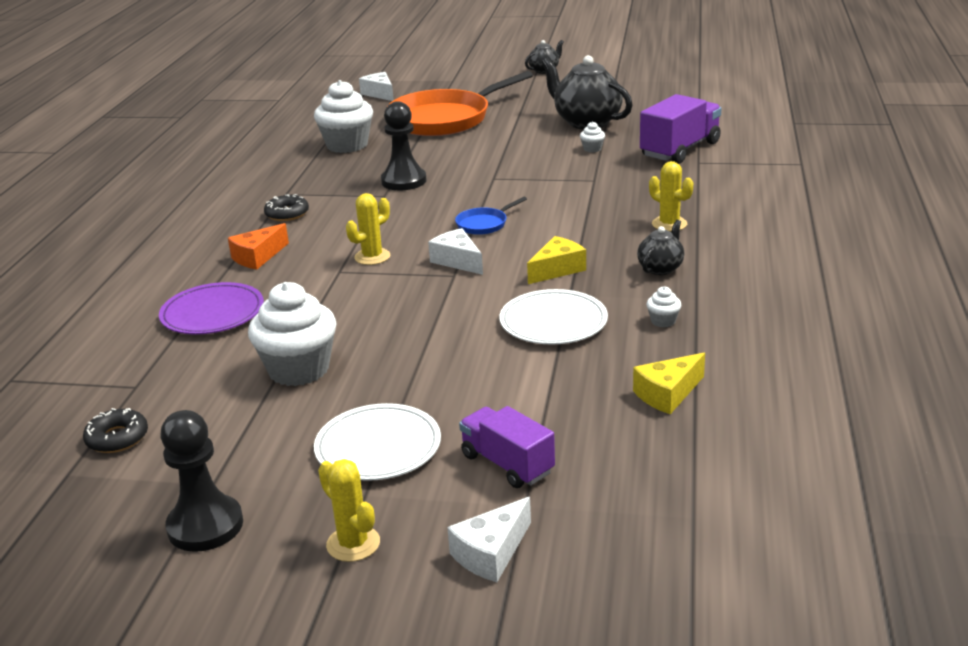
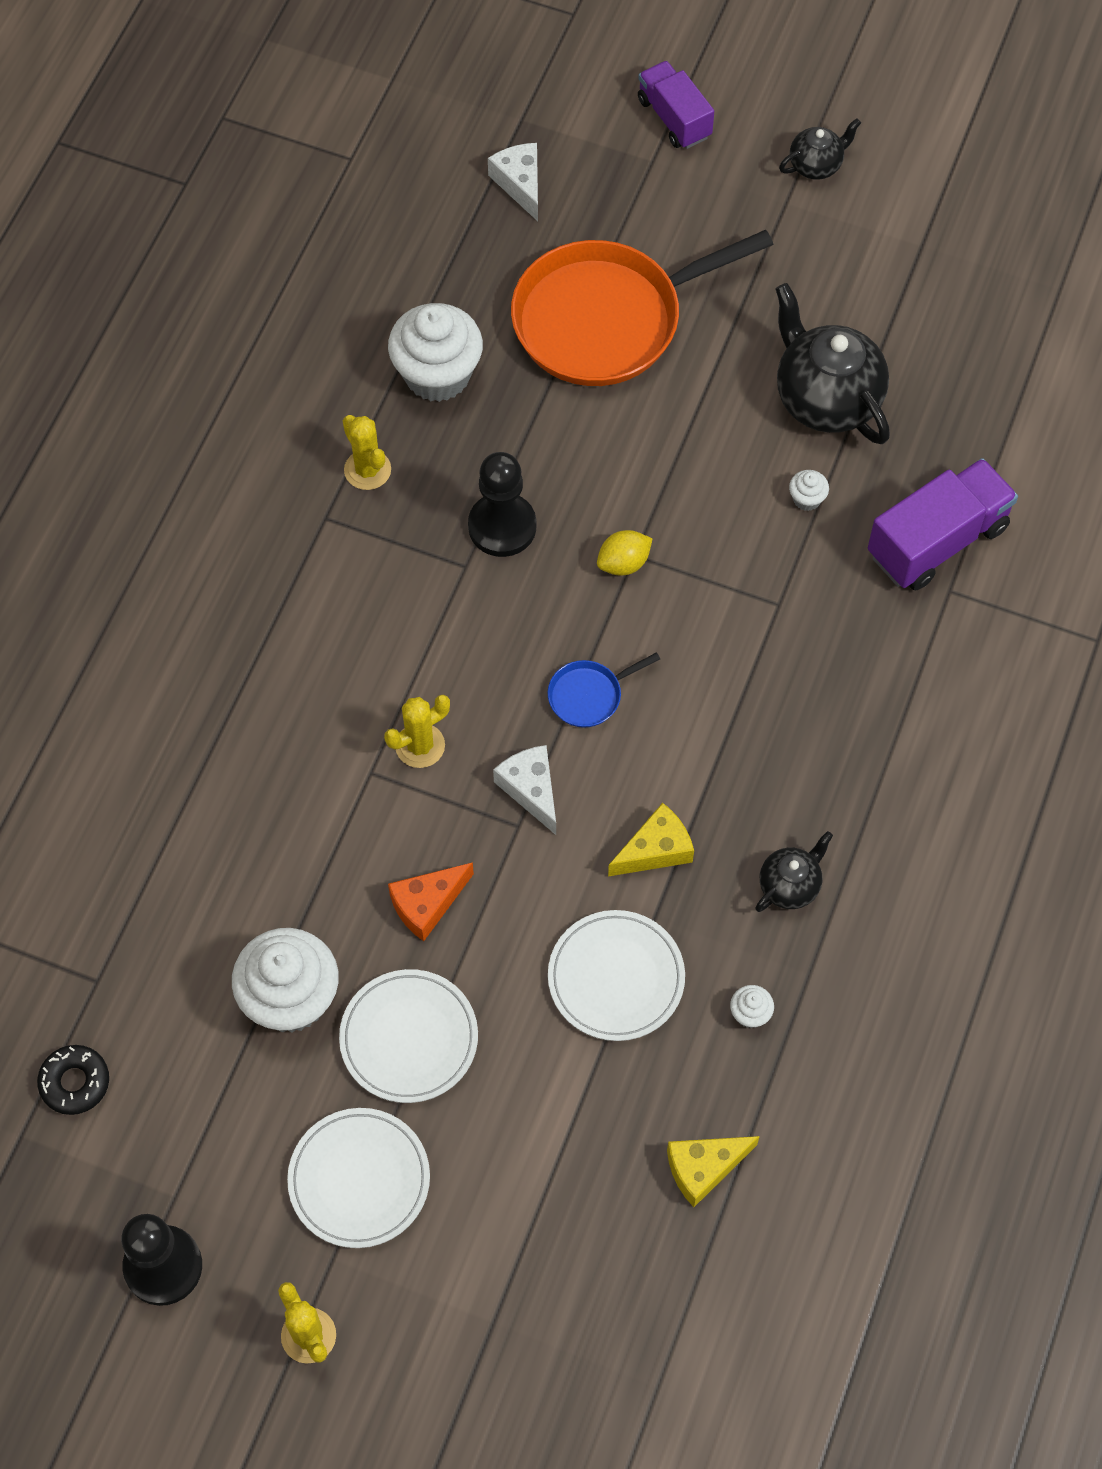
camera: 10 degrees right, 35 degrees up
(212, 313) = (197, 836): purple plate -> none
(258, 257) = (267, 701): orange cheese -> orange cheese (427, 904)
(287, 214) = (320, 584): black donut -> none
(400, 372) = (409, 1038): none -> white plate
(487, 181) = (623, 563): none -> yellow lemon
(491, 553) = (441, 1387): white cheese -> none
(507, 464) = (491, 1248): purple truck -> purple truck (674, 118)
(669, 224) = (841, 769): yellow cactus -> yellow cactus (367, 470)

